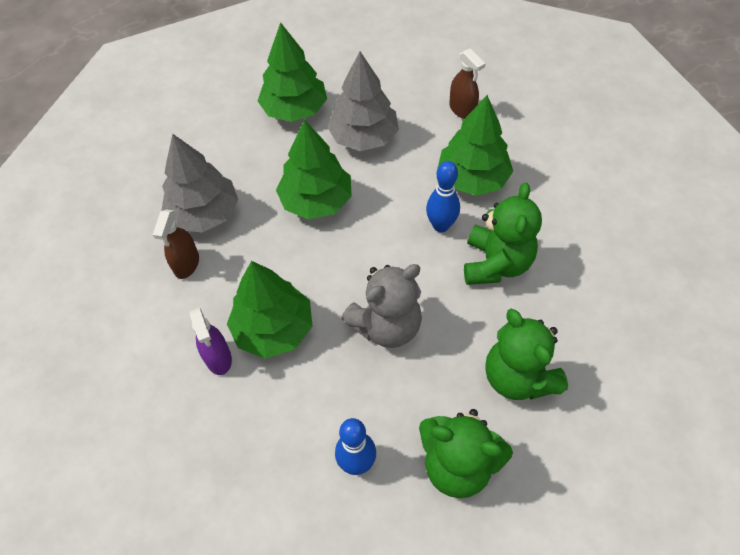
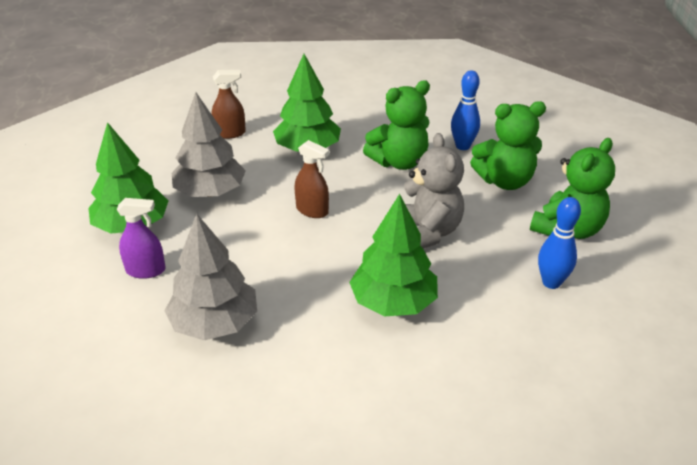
camera: 70 degrees left, 20 degrees down
(186, 264) = (273, 352): brown spray bottle -> brown spray bottle (312, 210)
(218, 358) = (407, 350): purple spray bottle -> purple spray bottle (146, 270)
(316, 201) = (262, 239): green tree -> none
(441, 225) = (344, 177): blue bowling pin -> blue bowling pin (462, 146)
(496, 263) = (399, 162): green teddy bear -> green teddy bear turned 120 degrees clockwise

